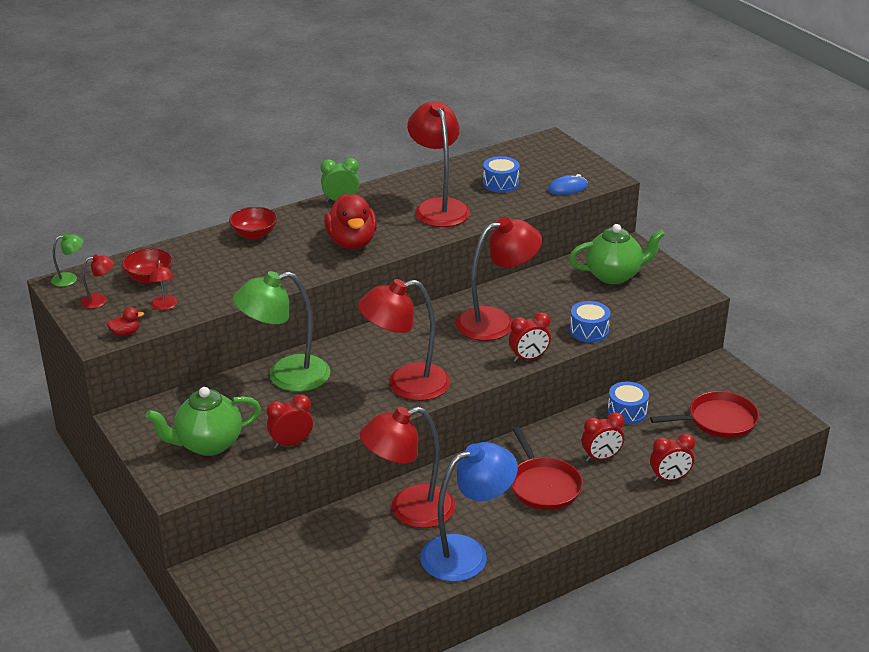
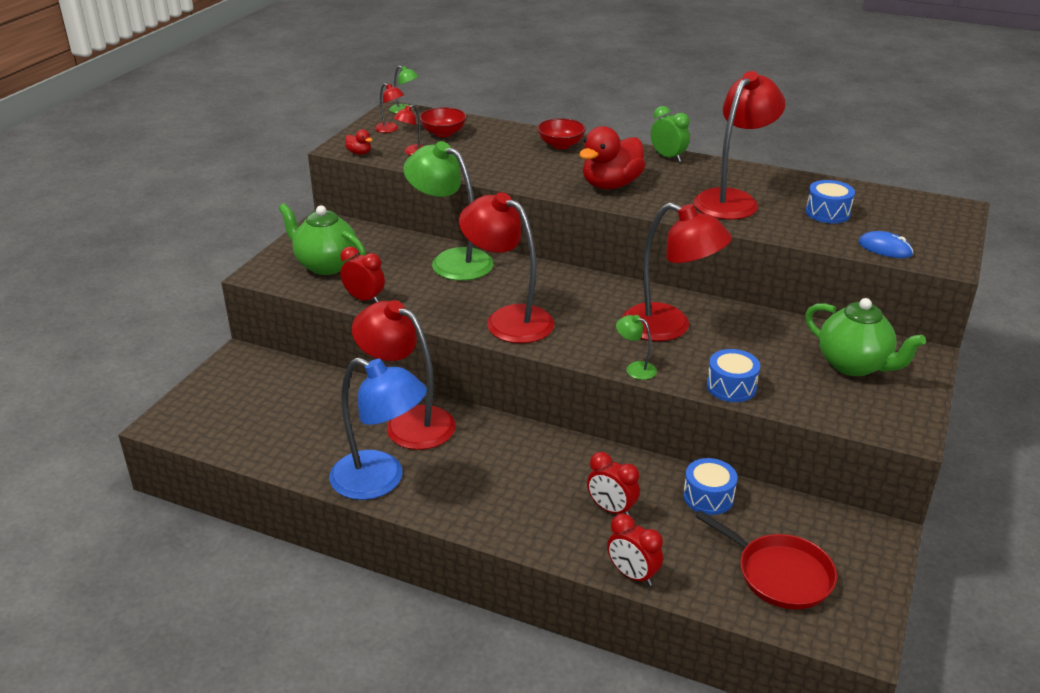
camera: 55 degrees right, 0 degrees up
(528, 358) = (635, 368): red clock -> green lamp
(543, 486) = (525, 488): red pan -> none

